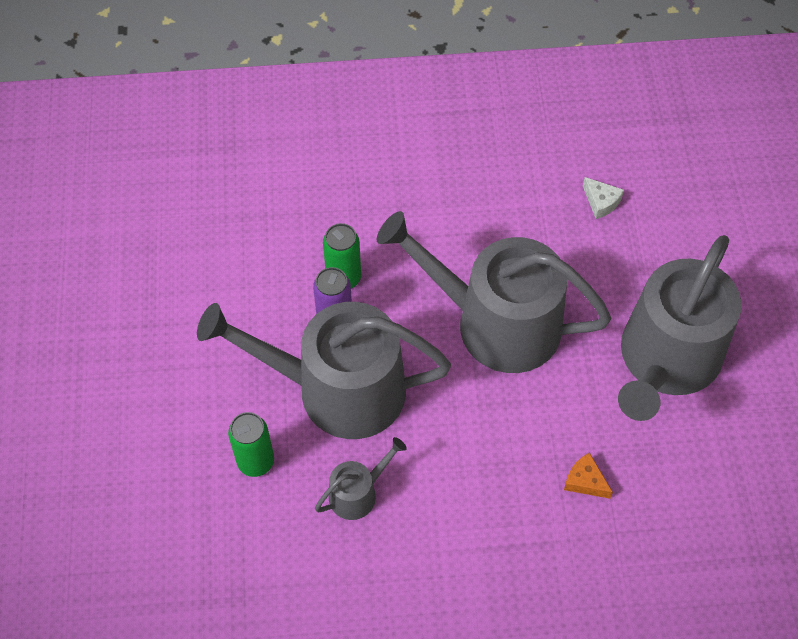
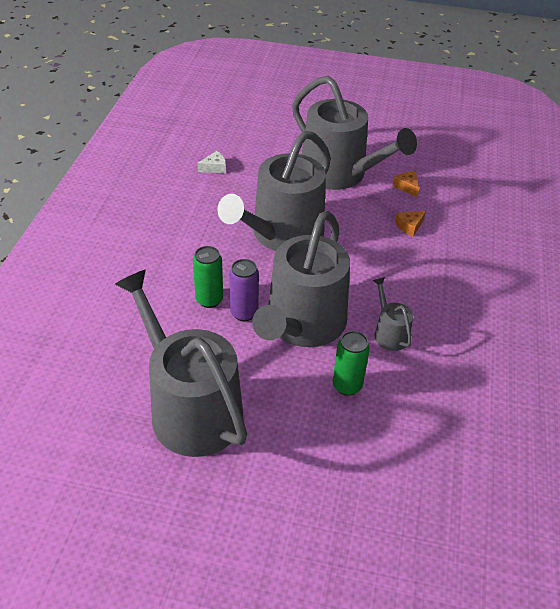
camera: 75 degrees left, 15 degrees down
(178, 312) = (190, 408): none -> grey watering can
(680, 461) = (407, 187): none -> orange cheese

